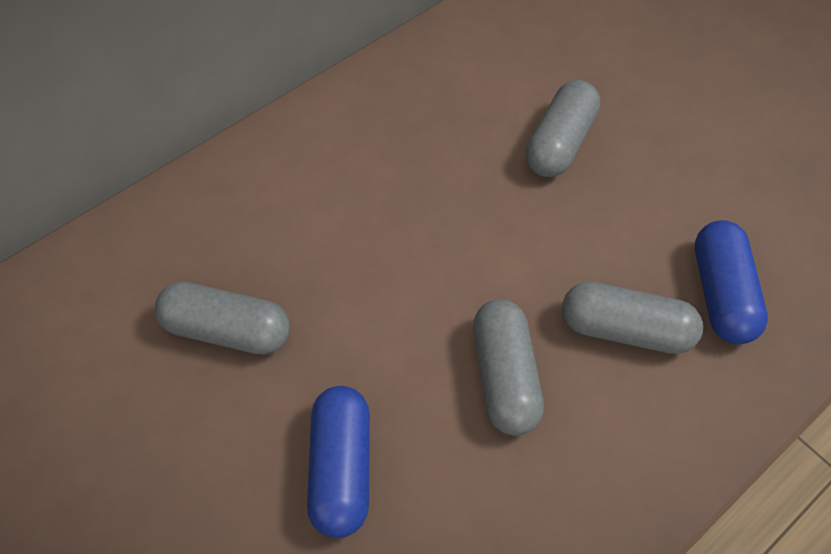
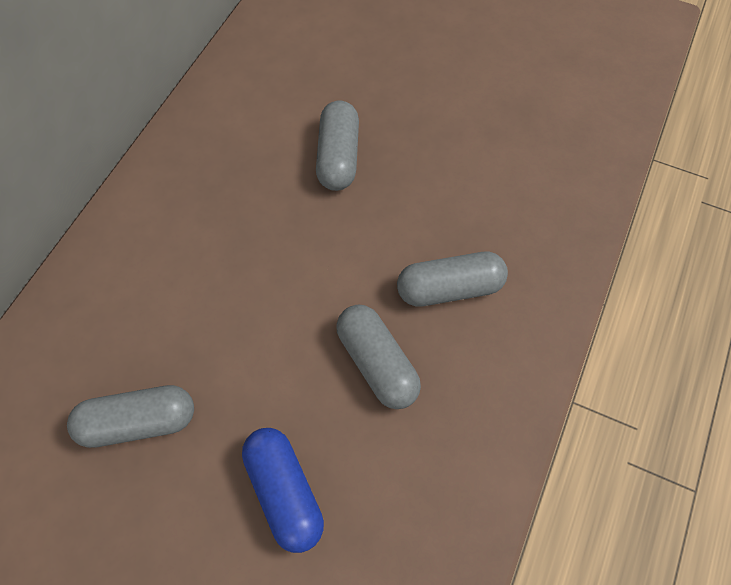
camera: 25 degrees left, 5 degrees up
(721, 293) = (505, 231): blue capsule -> none

